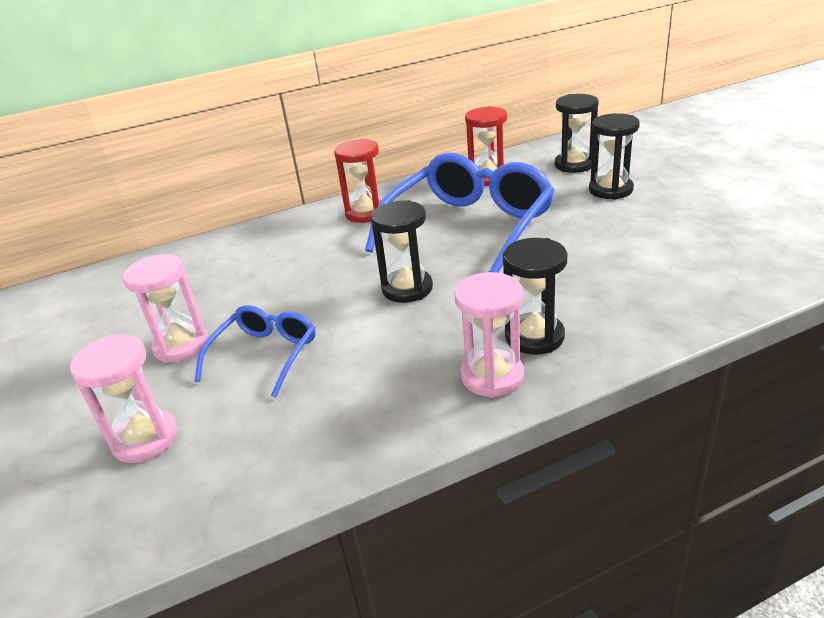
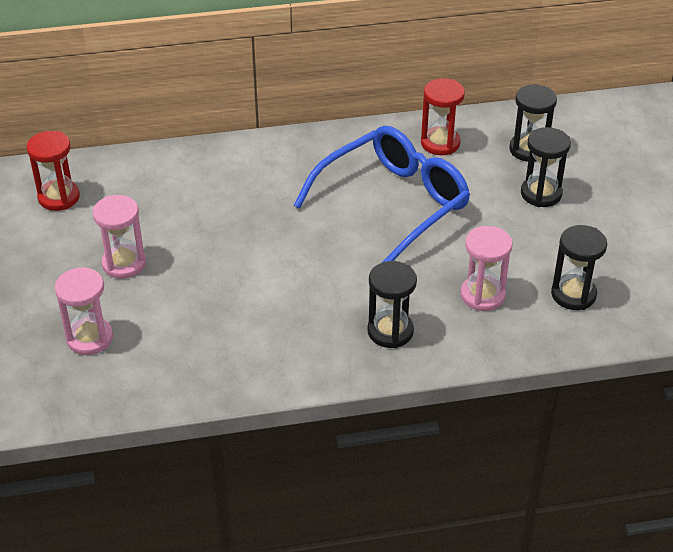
camera: 10 degrees right, 10 degrees up
(265, 355) = (186, 291): blue glasses -> none
(366, 213) = (310, 158): red hourglass -> red hourglass (59, 197)
(407, 289) = (314, 257): black hourglass -> black hourglass (573, 294)
(492, 376) = (343, 356): pink hourglass -> pink hourglass (482, 295)

